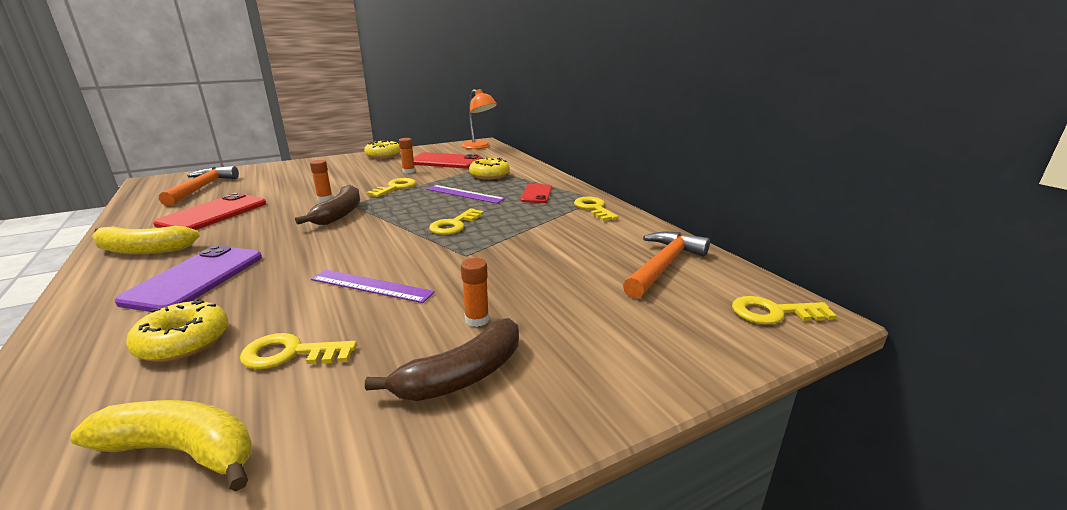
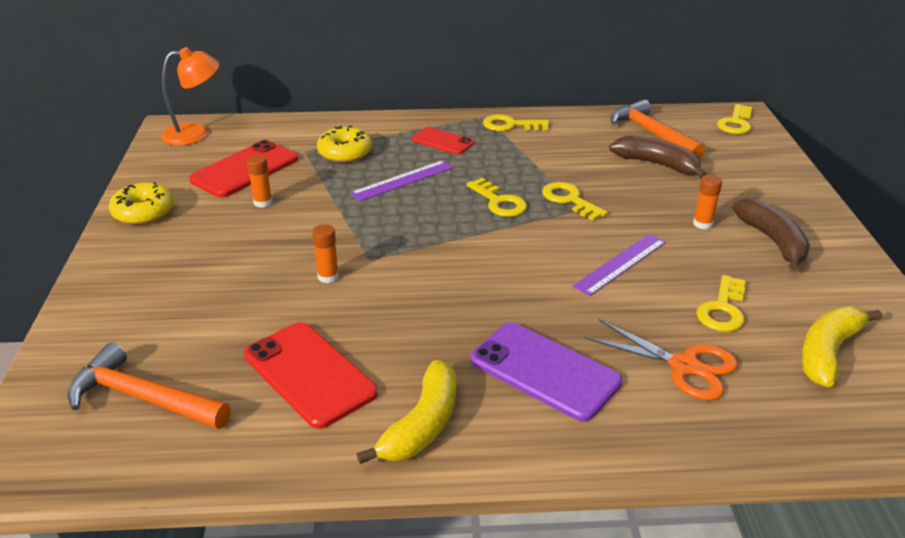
camera: 65 degrees left, 10 degrees up
(184, 342) = (684, 366): yellow donut -> orange scissors
(339, 214) = (403, 269): brown banana -> brown banana (657, 164)
(395, 187) = (330, 220): yellow key -> yellow key (569, 200)

